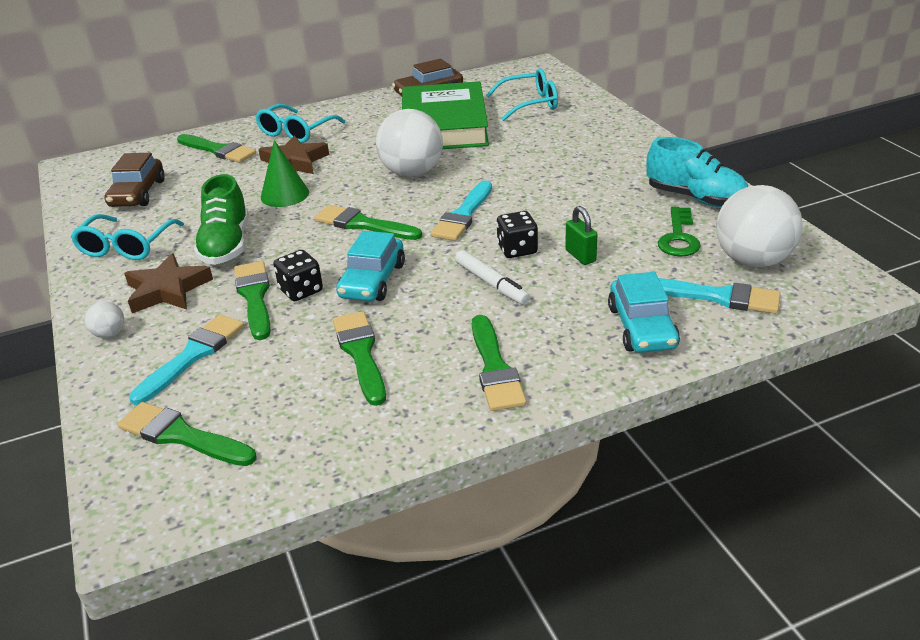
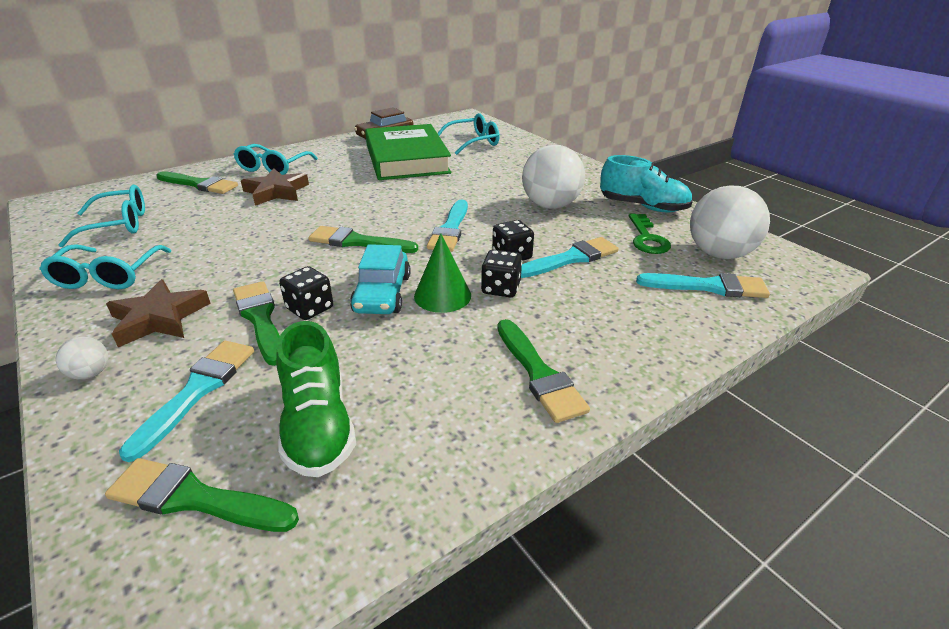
camera: 15 degrees left, 0 degrees up
(138, 193) = (118, 225): brown car -> turquoise glasses
(226, 245) = (220, 269): green shoe -> green shoe (318, 425)
(285, 195) = (273, 219): green cone -> green cone (442, 295)
(361, 353) = (392, 370): green brush -> none
(412, 173) = (391, 196): white ball -> white ball (550, 205)
(491, 283) = (501, 288): white marker -> black dice
(580, 256) = (571, 258): green padlock -> turquoise brush
(642, 327) = (659, 320): turquoise car -> none

